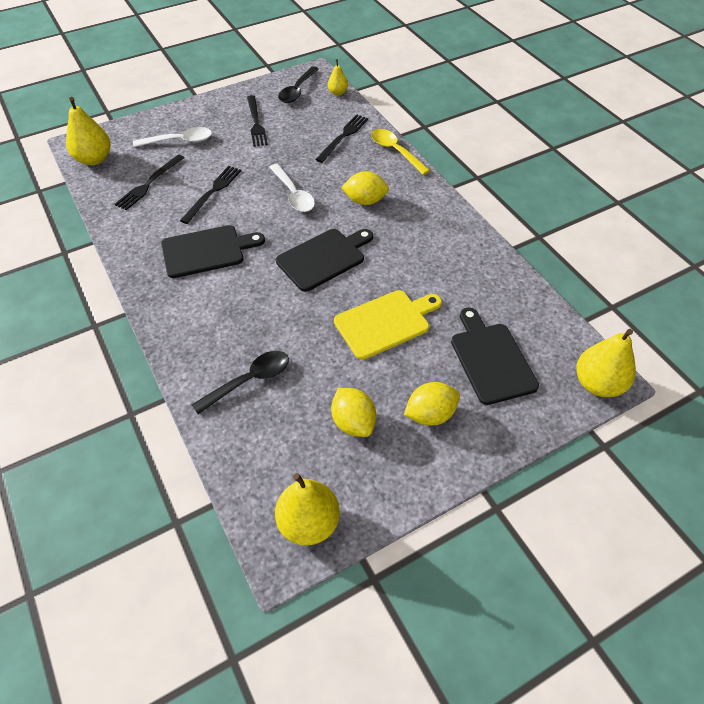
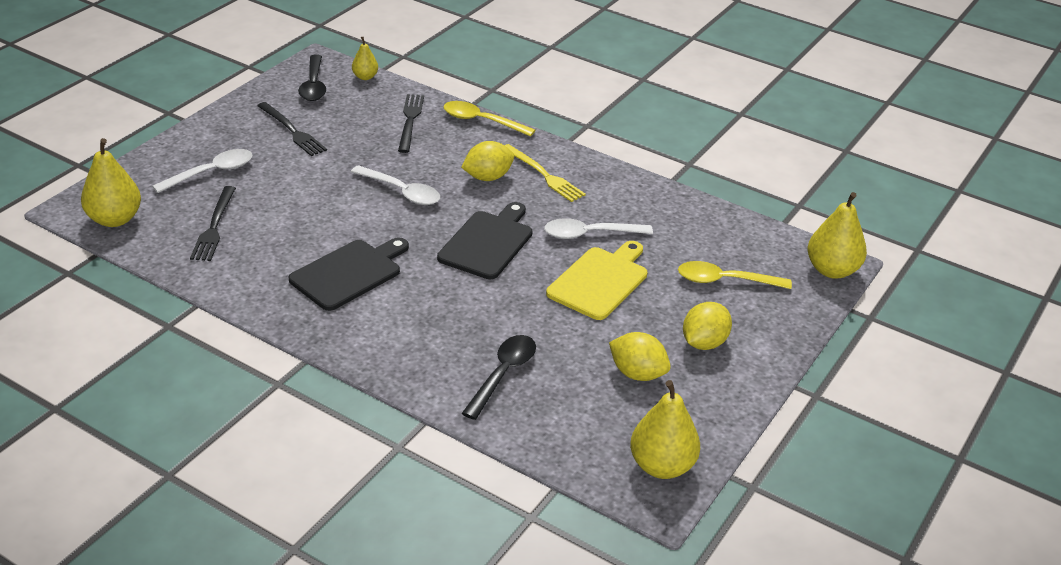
camera: 30 degrees left, 15 degrees down
(212, 192) = (303, 215): black fork -> none
(408, 276) = (589, 234): none -> white spoon
(410, 211) = (544, 175): none -> yellow fork
(491, 360) = (725, 281): black cutting board -> yellow spoon

